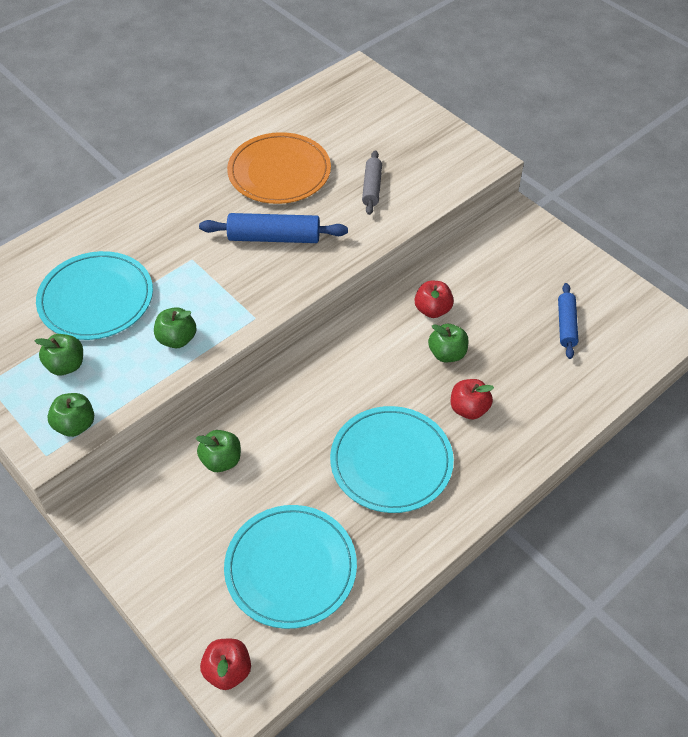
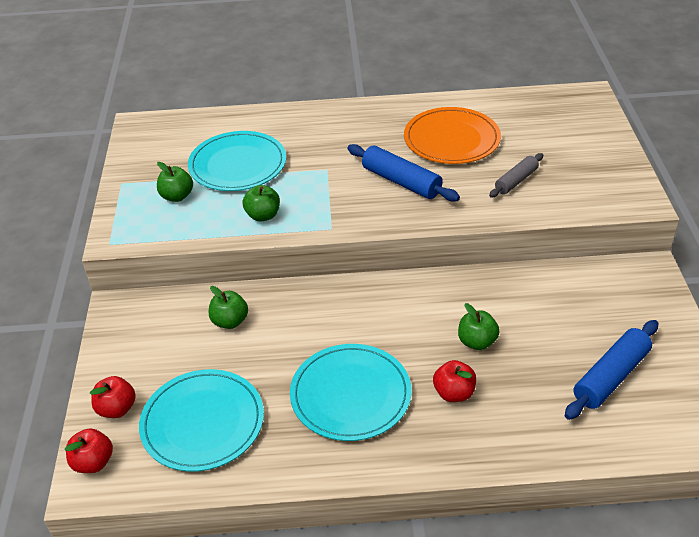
camera: 40 degrees right, 10 degrees down
(75, 425) = (144, 235): green apple -> none
(432, 310) = (497, 303): red apple -> red apple (117, 409)
(566, 325) = (611, 377): blue rolling pin -> blue rolling pin, size x1.57

